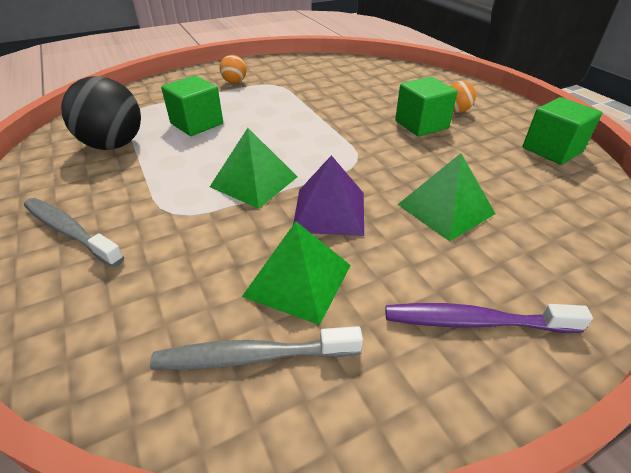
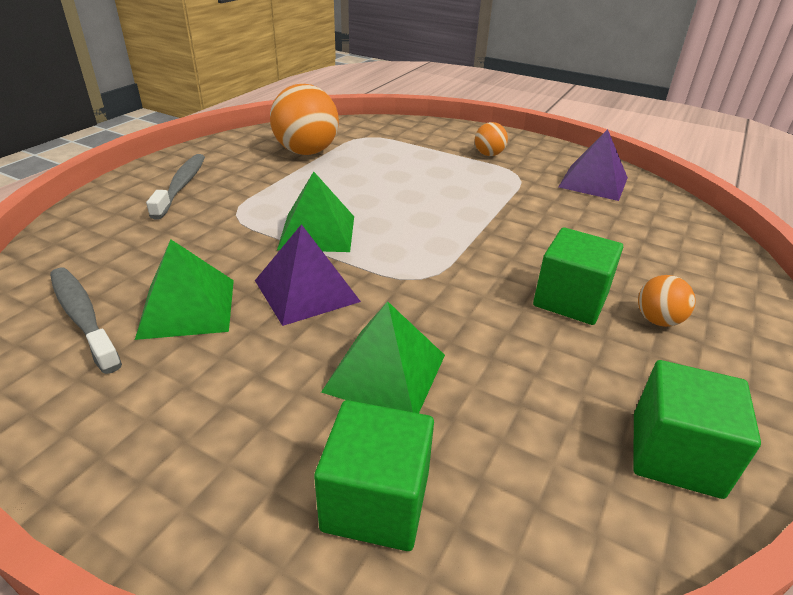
camera: 55 degrees right, 5 degrees down
(114, 145) = (306, 152): black ball -> orange ball
(197, 124) = (383, 169): green cube -> green cube (376, 501)
(312, 69) = (593, 182): none -> purple pyramid
(474, 322) = (187, 446): purple toothbrush -> none

